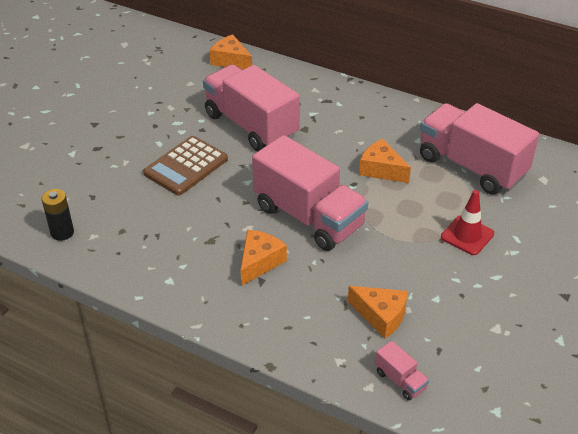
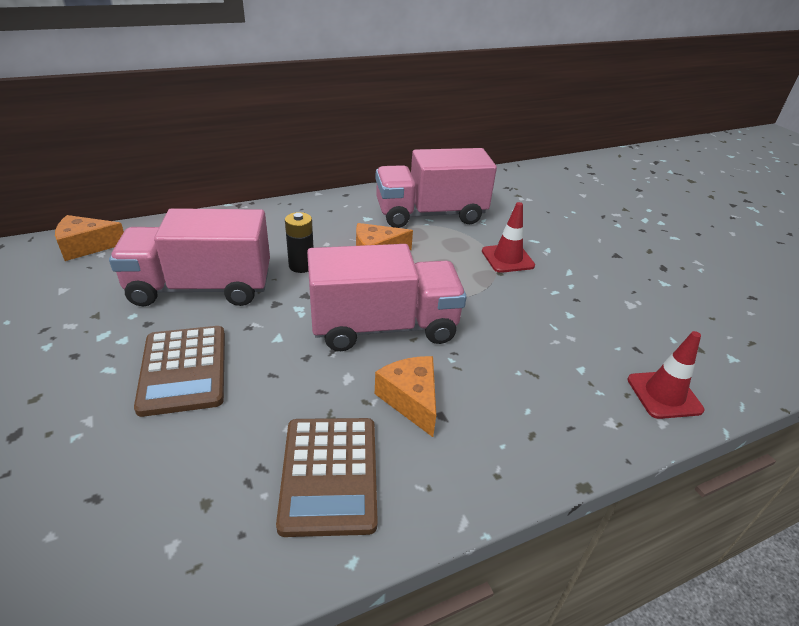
camera: 55 degrees left, 5 degrees down
(62, 232) = (110, 588): black battery -> black battery (301, 266)
(177, 261) = (329, 474): none -> brown calculator
(381, 316) = (567, 358): orange cheese -> none
(400, 380) = (664, 395): pink truck -> red traffic cone

